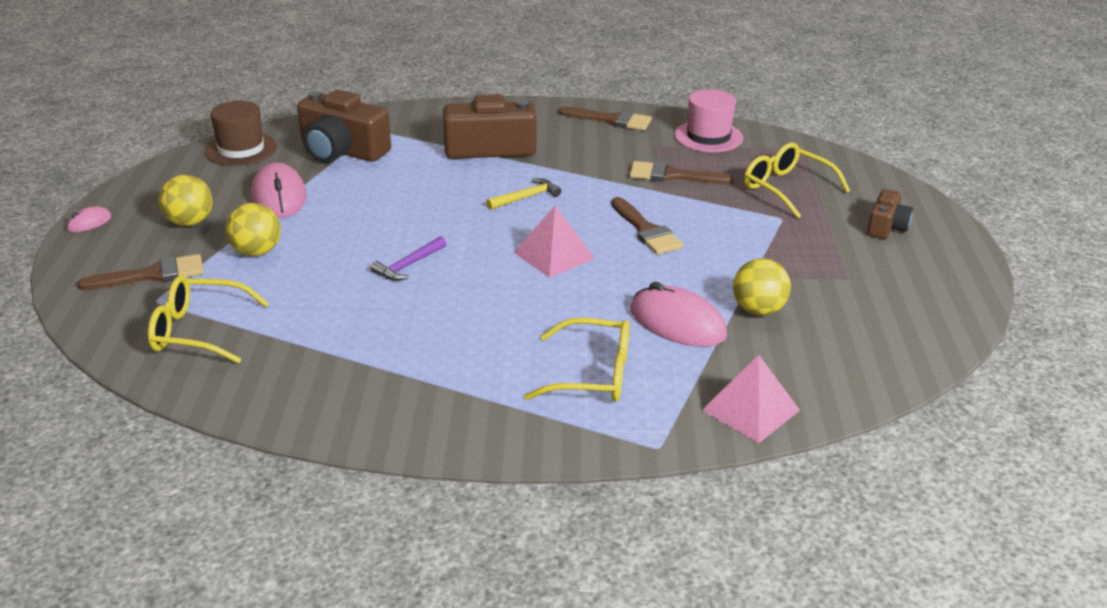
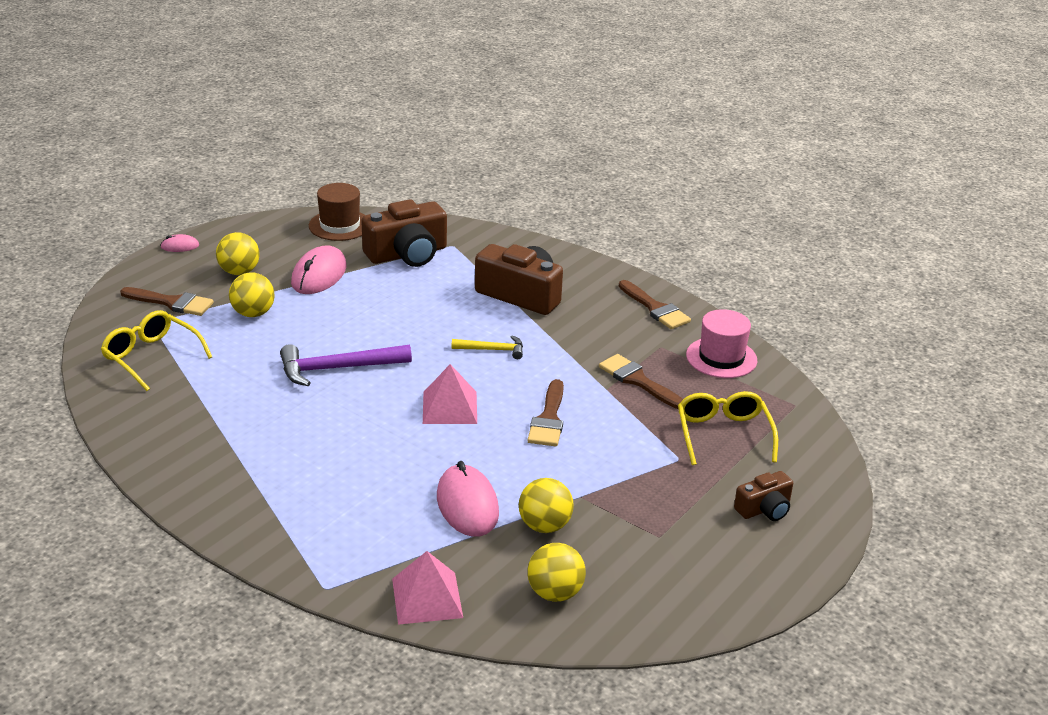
camera: 35 degrees right, 0 degrees up
(342, 151) = (407, 254): brown camera -> brown camera turned 90 degrees counterclockwise
(408, 265) = (337, 368): purple hammer -> purple hammer, size x1.74
(593, 374) = (353, 513): yellow glasses -> none
(837, 355) = (555, 593): none -> yellow ball

